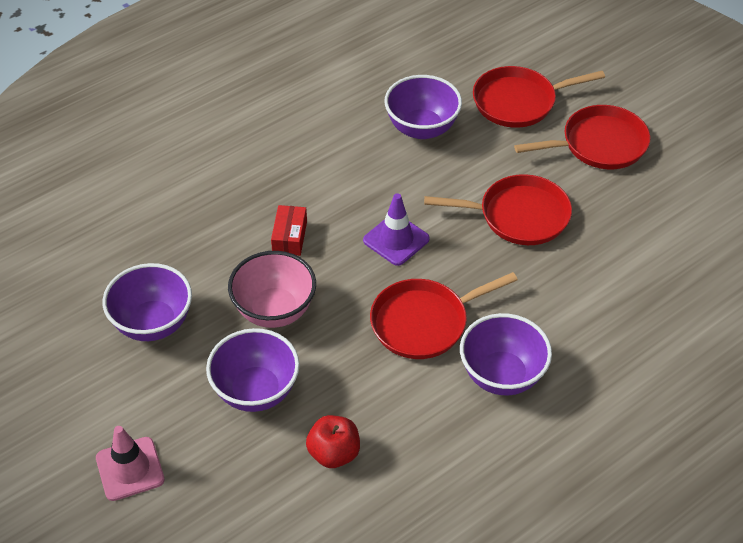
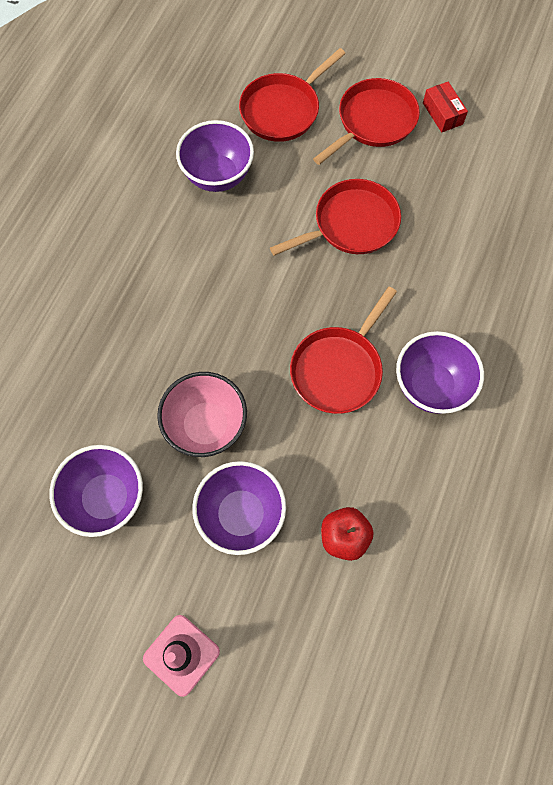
camera: 30 degrees left, 20 degrees up
(289, 237) = (172, 344): red box -> red box (442, 113)
(396, 240) = (265, 300): purple traffic cone -> none

